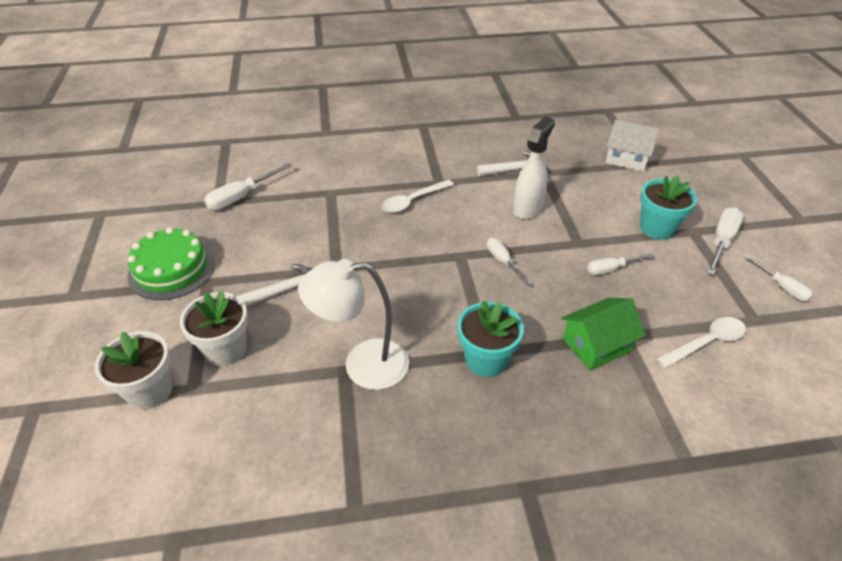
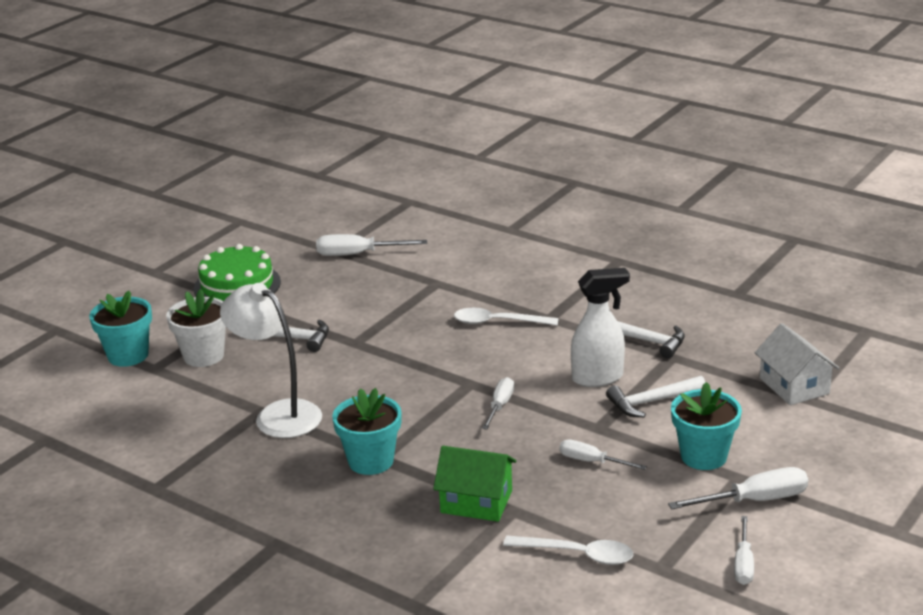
camera: 45 degrees right, 15 degrees down
(150, 391) = (128, 355): white flower pot -> turquoise flower pot
(579, 208) = (652, 402): none -> white hammer

